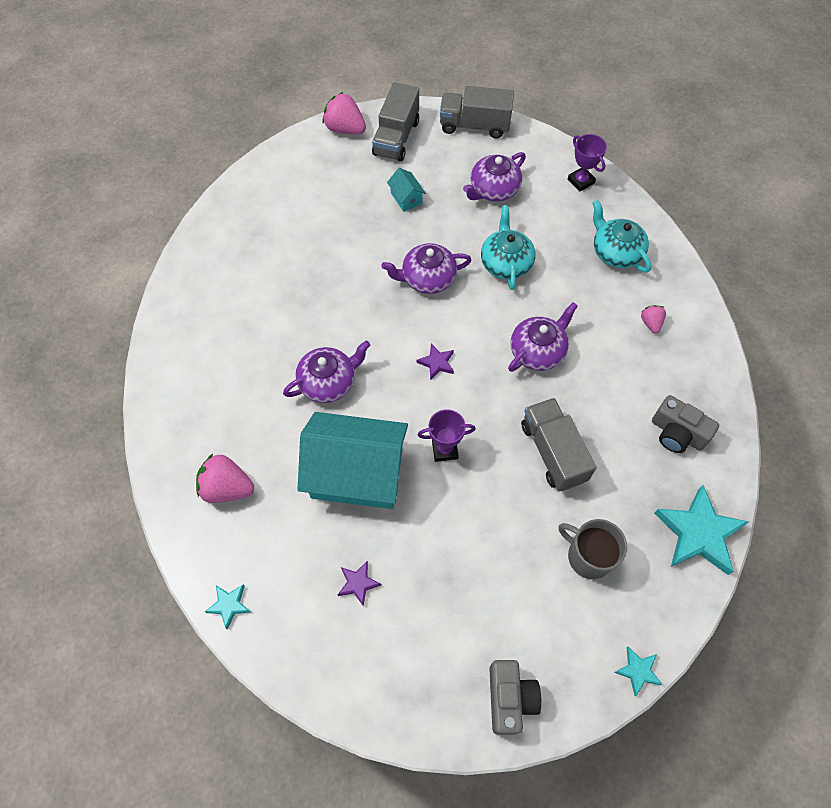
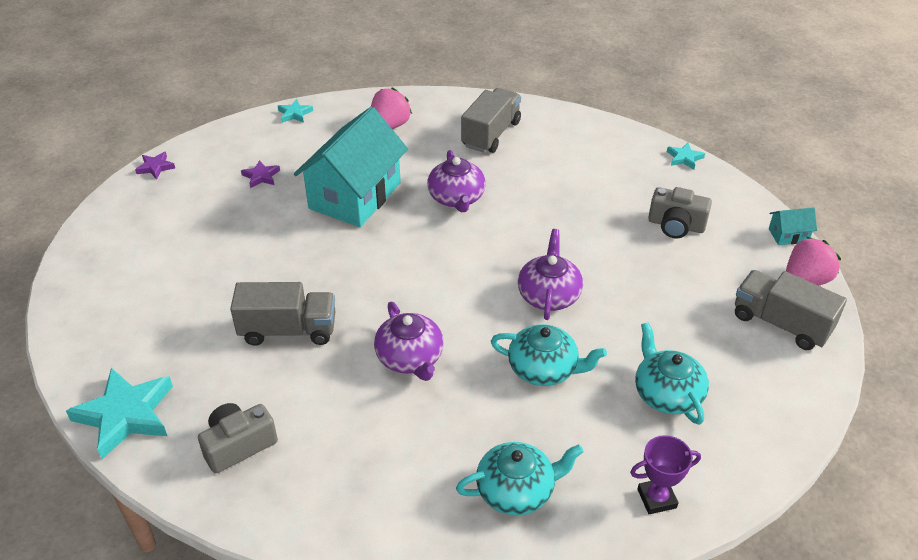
camera: 110 degrees right, 20 degrees down
(406, 198) = (674, 307): turquoise house -> turquoise house (788, 235)
(436, 363) = (438, 274): purple star -> purple star (155, 167)
(444, 449) = (341, 254): purple trophy -> none
(474, 125) = (793, 410): grey truck -> grey truck (491, 134)
(493, 189) = (667, 393): purple teapot -> turquoise teapot
(509, 698) = (108, 234): grey camera -> grey camera (676, 225)
(588, 556) = (172, 320): grey mug -> none
(637, 671) = (56, 317): turquoise star -> turquoise star (684, 158)
(650, 323) = (391, 483): pink strawberry -> none

